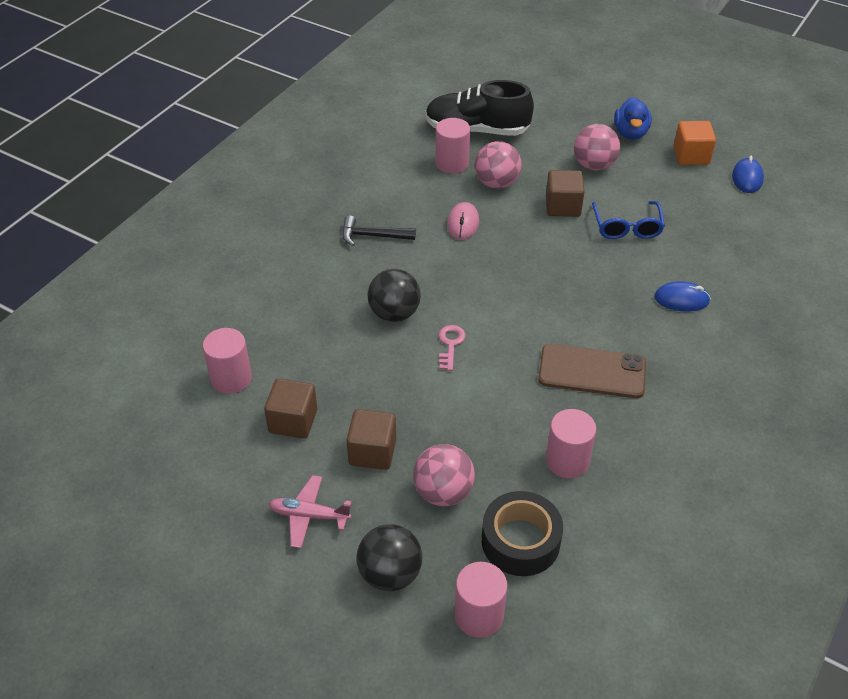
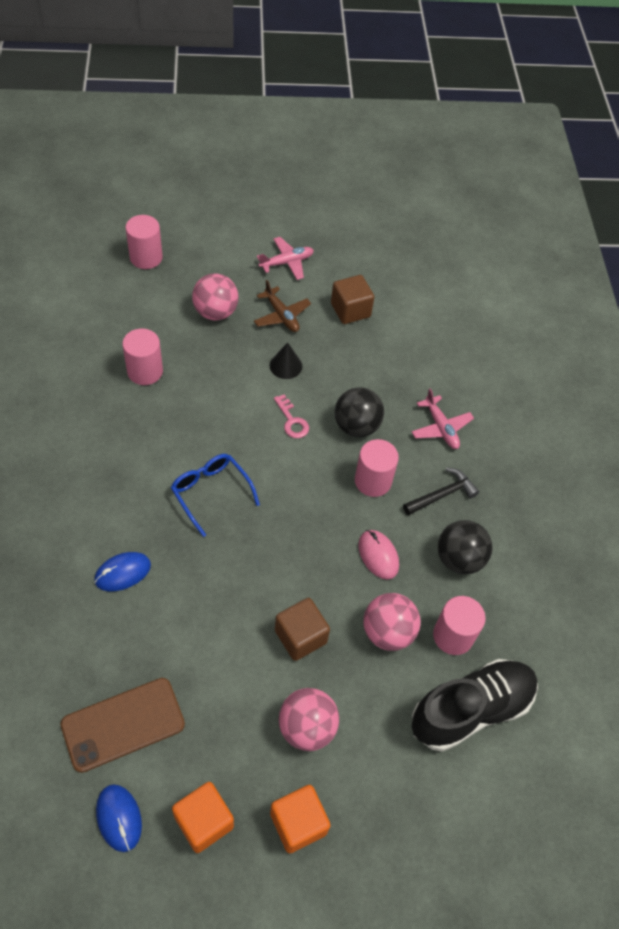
camera: 140 degrees right, 10 degrees up
(231, 378) = (419, 318): pink cylinder -> pink cylinder (373, 481)
(321, 279) = (441, 427): none -> pink plane
(372, 452) = (281, 315): brown cube -> brown plane
(390, 574) = (213, 255): black ball -> black ball (459, 559)
(413, 397) = (286, 365): none -> black cone
(520, 541) = (146, 306): black tape -> none
(592, 371) = (166, 453): brown phone -> brown phone (123, 724)
(626, 226) = (220, 644): blue glasses -> blue glasses (211, 493)
(630, 133) = (298, 823): blue duck -> orange cube

